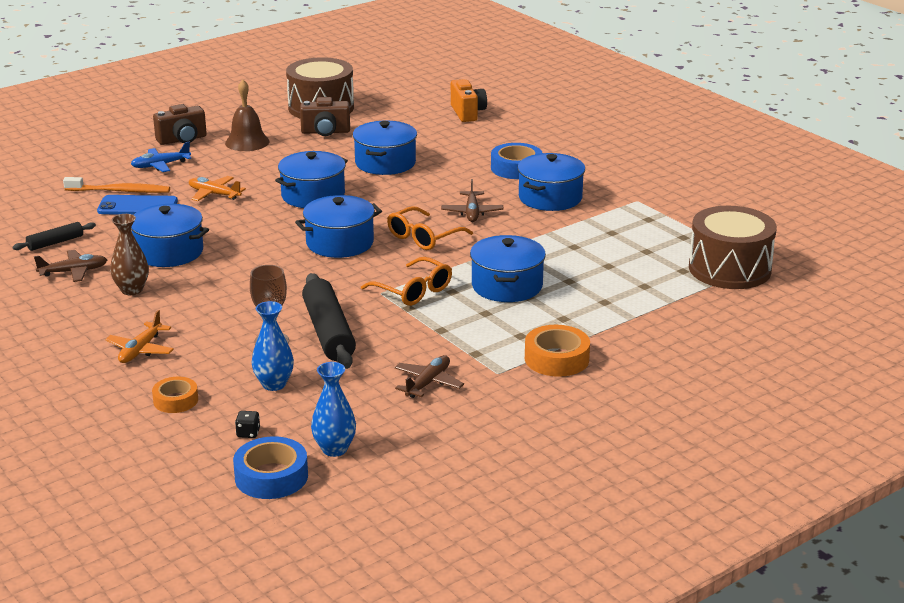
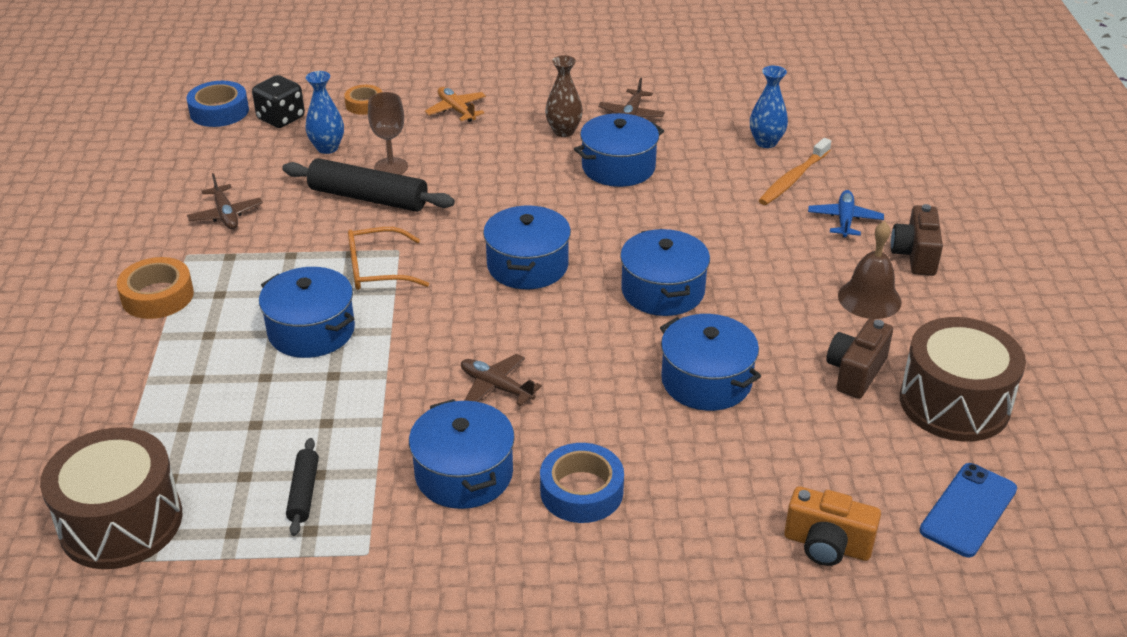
camera: 125 degrees right, 10 degrees up
(55, 242) = (702, 120): black rolling pin -> black rolling pin (303, 492)
(137, 206) = (743, 178): blue phone -> blue phone (968, 510)
(214, 194) = (730, 230): orange plane -> none
(248, 433) = (281, 118): black dice -> black dice, size x2.13
(334, 449) = (210, 144): blue vase -> blue vase (766, 142)
(423, 237) = (477, 324): orange glasses -> none

